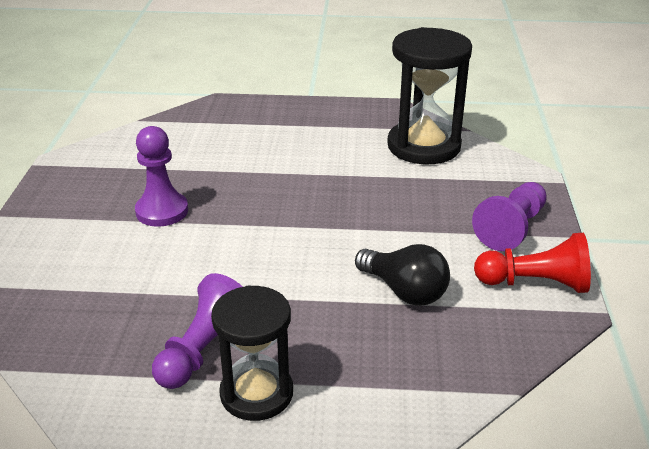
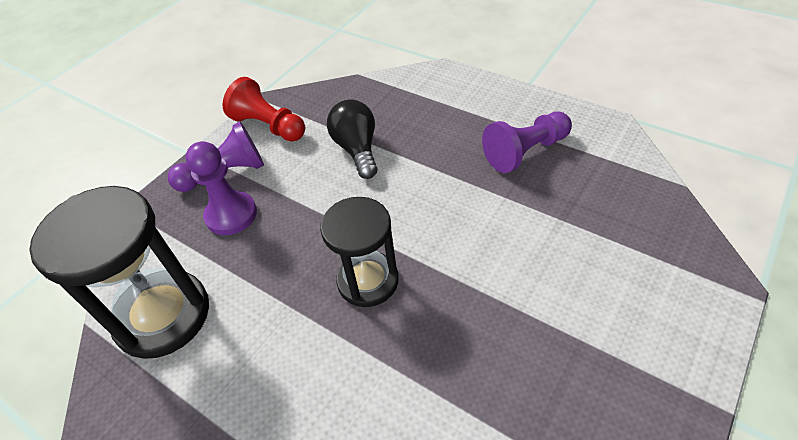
camera: 145 degrees left, 15 degrees up
(162, 211) = (514, 326): purple pawn -> purple pawn (231, 215)
(256, 393) = (503, 114): black hourglass -> black hourglass (368, 281)

